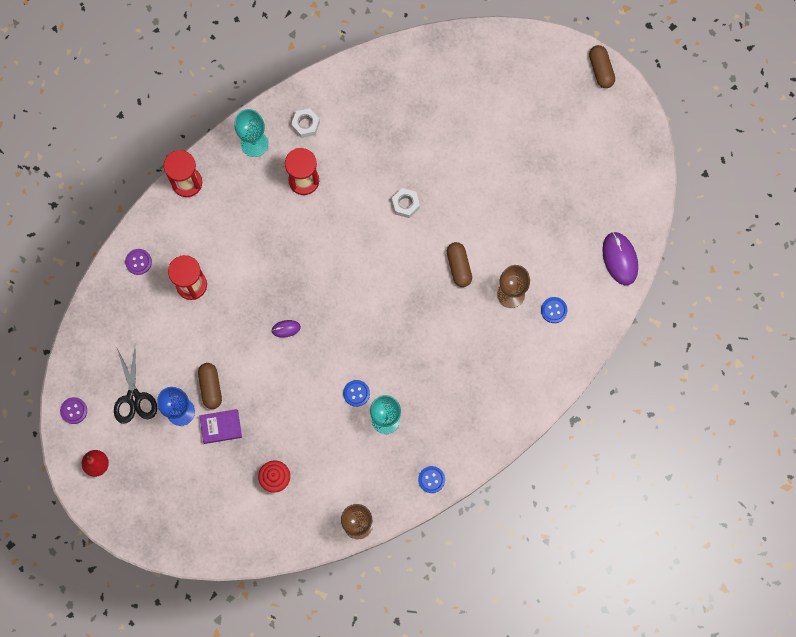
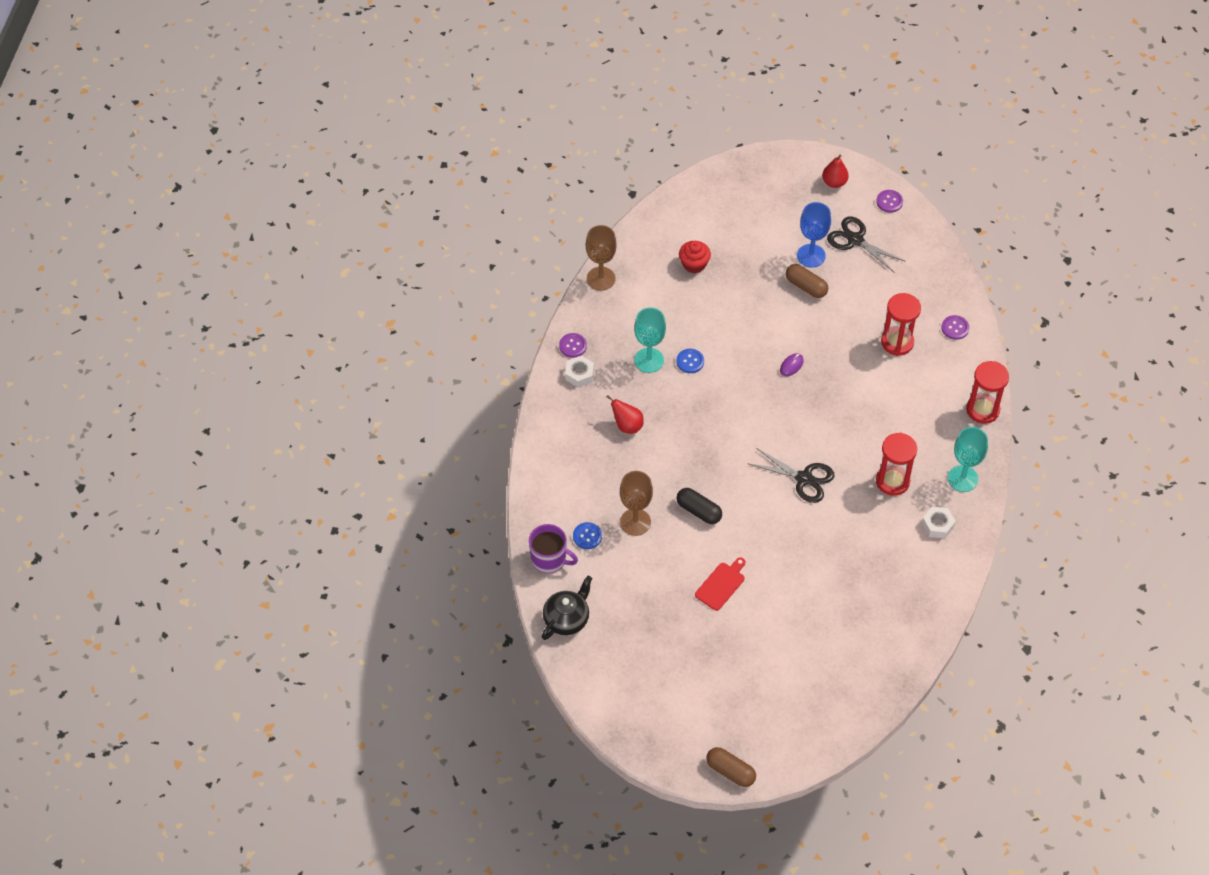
camera: 140 degrees right, 20 degrees down
(221, 427) = (770, 267): purple book -> none
(363, 231) = (804, 479): none -> black scissors
(405, 204) = (790, 526): white nut -> white nut (579, 374)
(431, 479) = (573, 346): blue button -> purple button
(450, 376) = (627, 426): none -> red pear
(459, 267) = (698, 511): brown capsule -> black capsule
(492, 200) = (721, 585): none -> red cutting board
(595, 313) = (549, 559): none -> purple mug
(620, 259) = (567, 619): purple mouse -> black teapot

